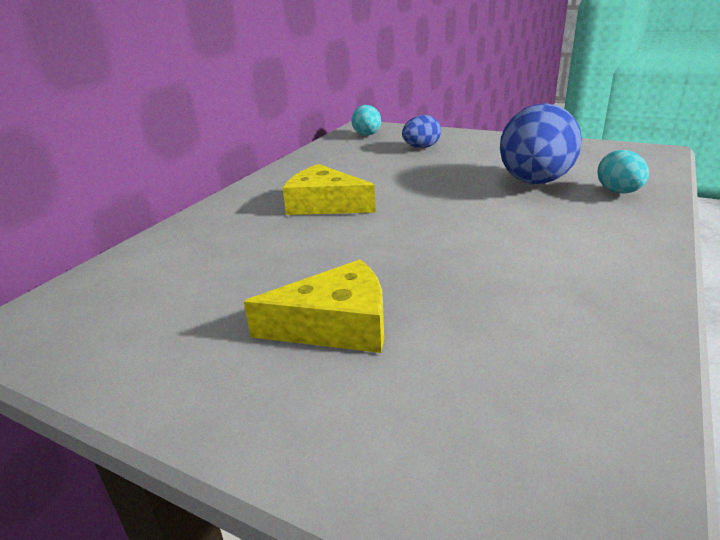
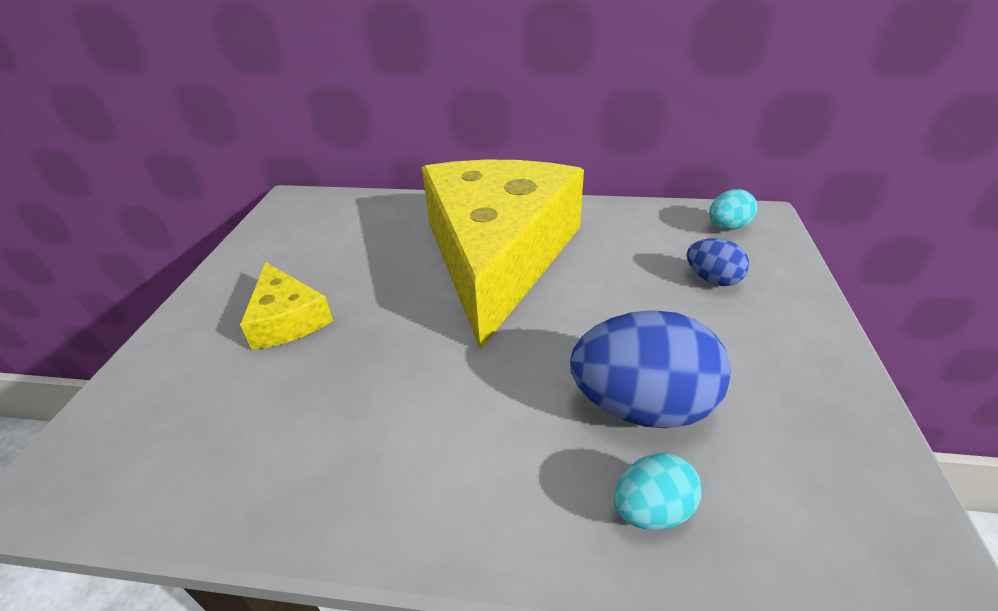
camera: 70 degrees right, 10 degrees up
(324, 204) = (497, 255): yellow cheese -> yellow cheese, size x2.38

